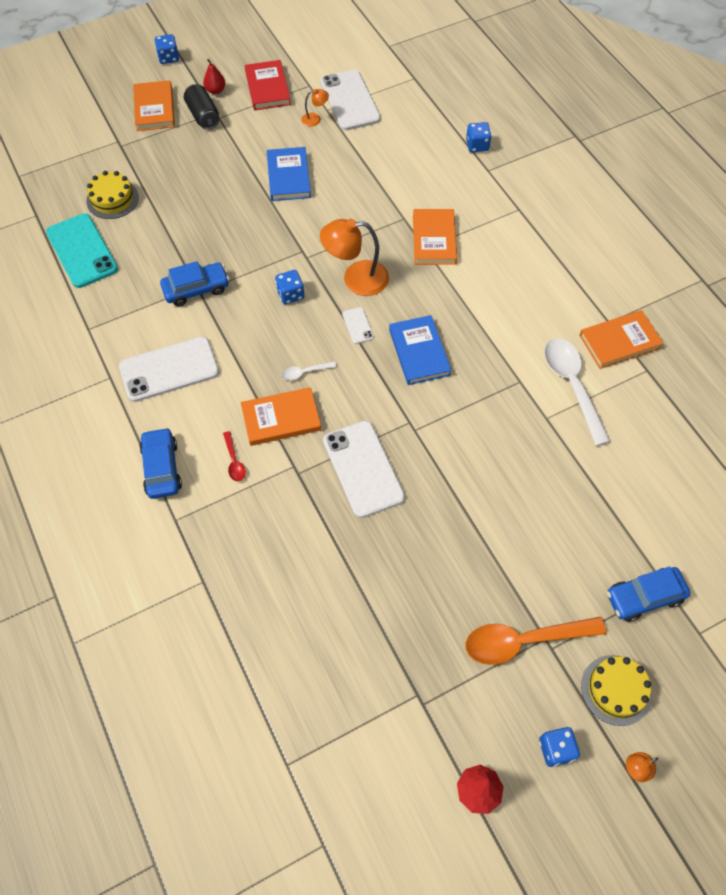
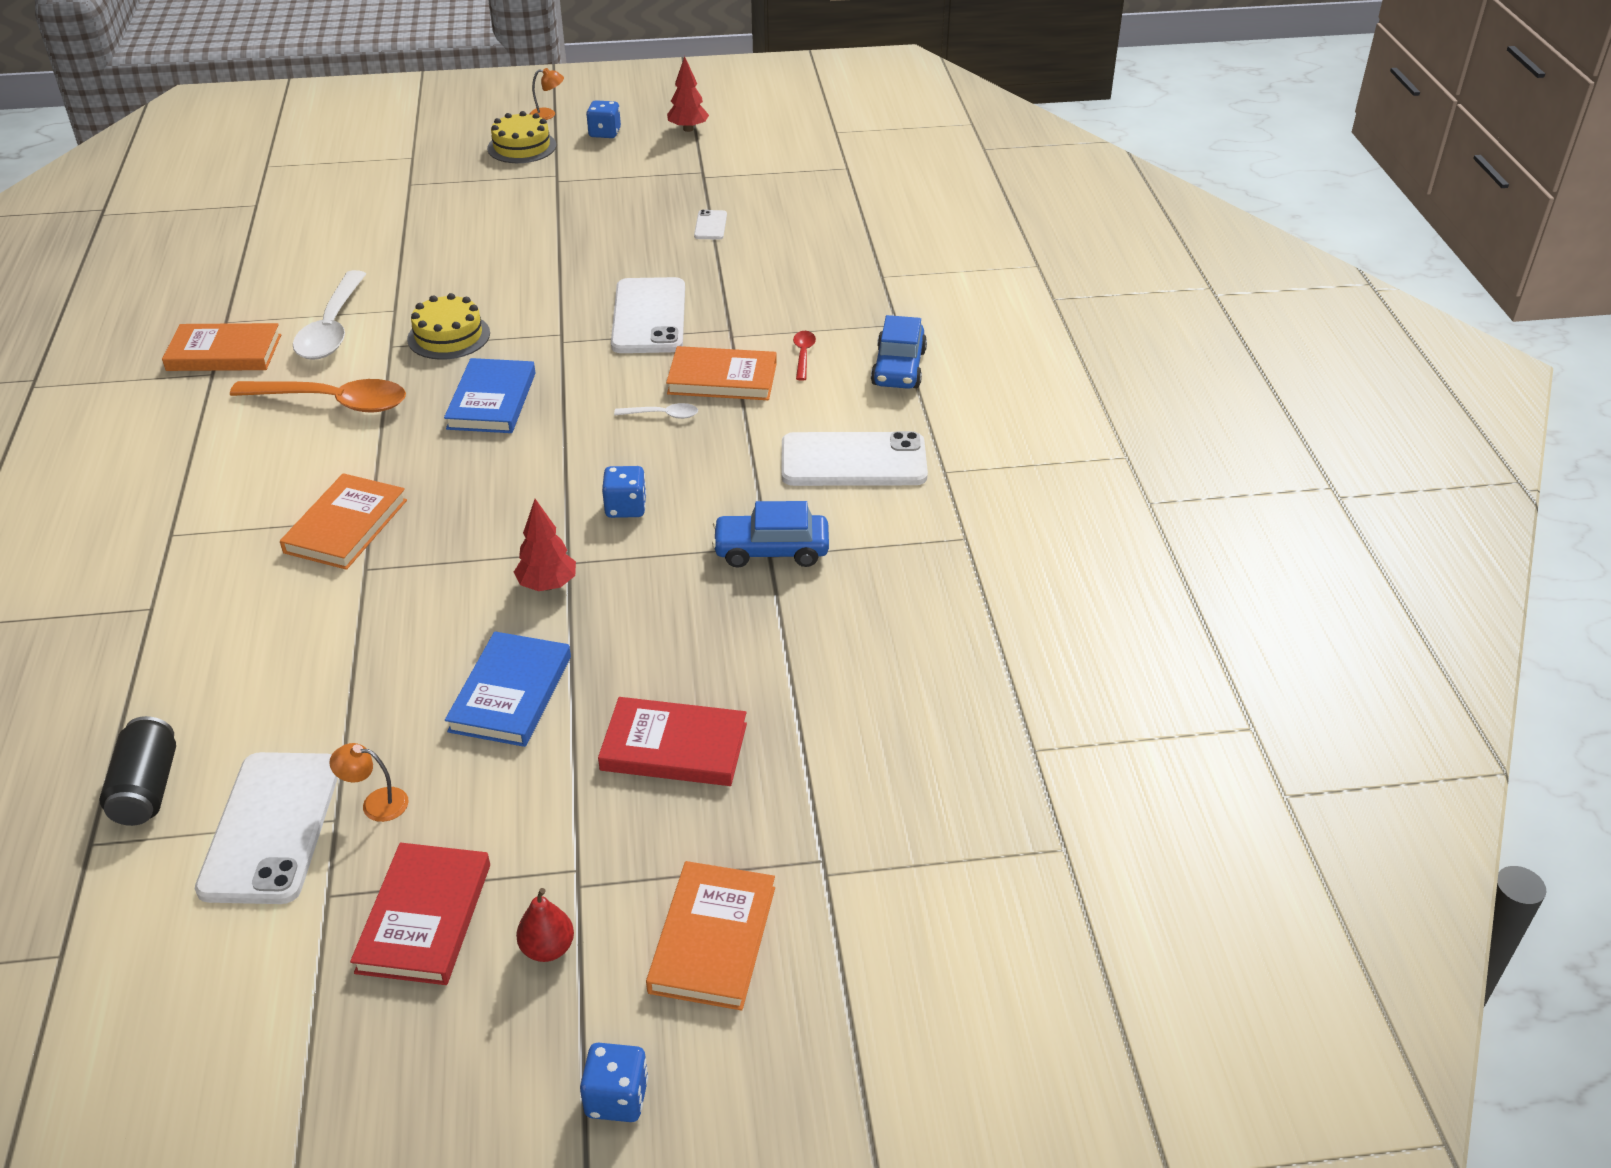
camera: 160 degrees left, 20 degrees down
(82, 251) = (953, 659): turquoise phone -> none
(112, 199) = (871, 741): yellow cake -> yellow cake (448, 336)
(202, 173) = (674, 747): none -> red book
(203, 115) = (609, 884): black can -> black can (146, 789)
(305, 235) = (547, 585): none -> red tree
(356, 279) = (511, 503): orange lamp -> none
(357, 325) = (552, 447): white phone -> white phone (710, 225)
(477, 145) = (122, 657): blue dice -> none
(524, 641) = (578, 183): orange spoon -> orange spoon (332, 402)
(644, 597) = (437, 183): blue car -> none

